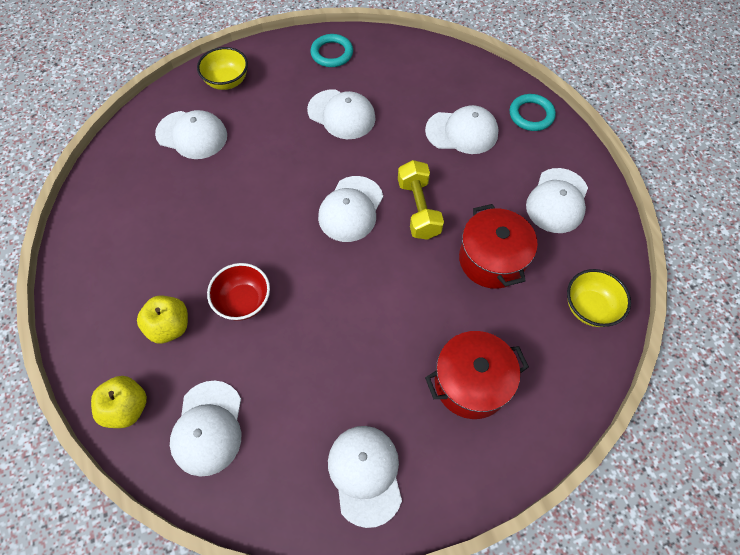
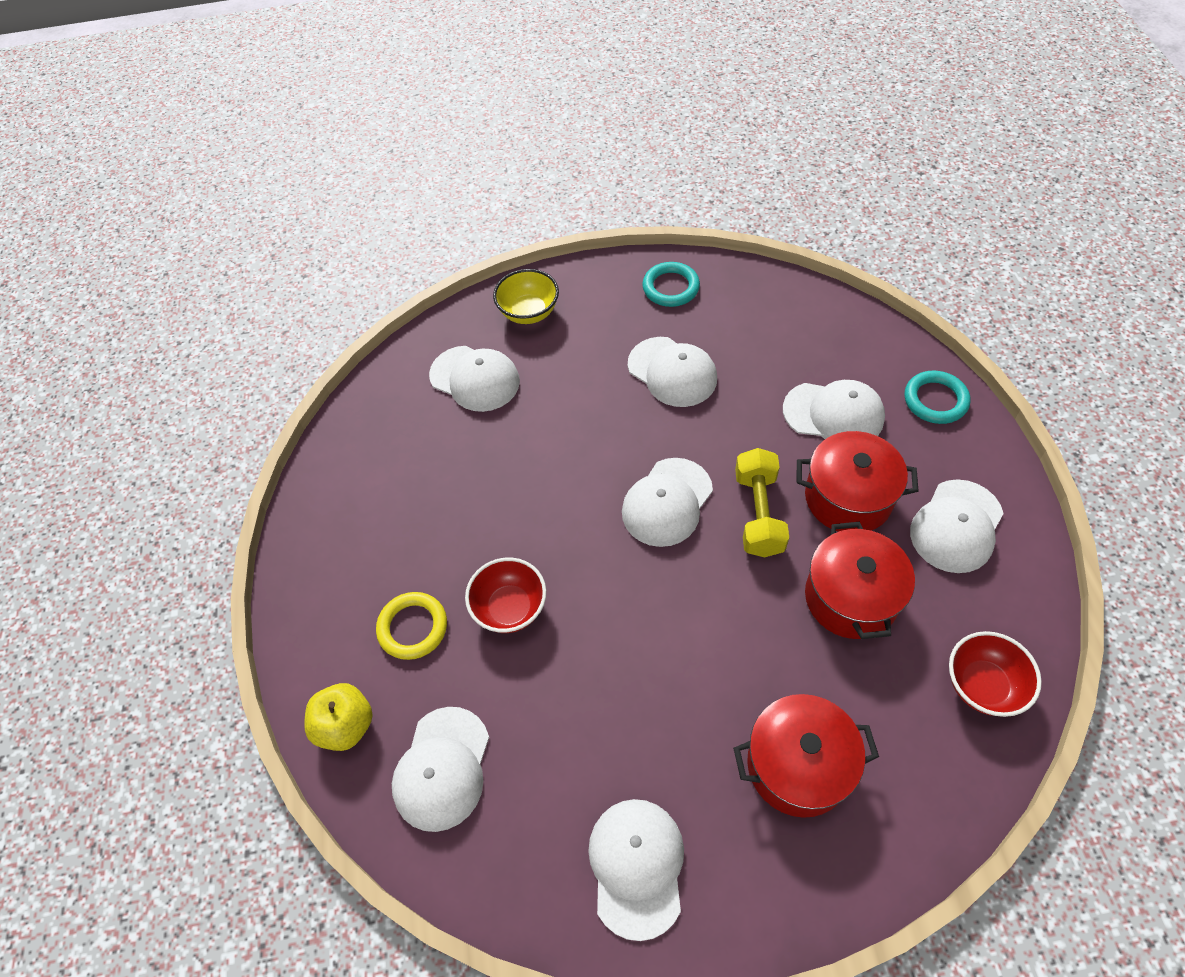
camera: 15 degrees right, 5 degrees down
(170, 326) = (413, 627): yellow apple -> yellow ring
(480, 190) = (848, 498): none -> red pot
(589, 308) = (982, 685): yellow bowl -> red bowl

